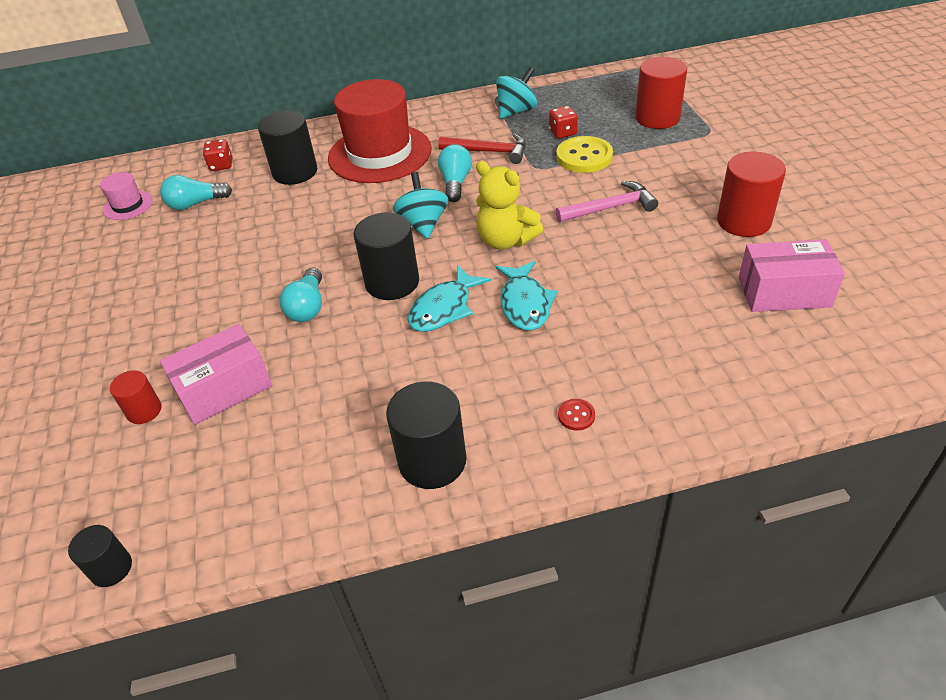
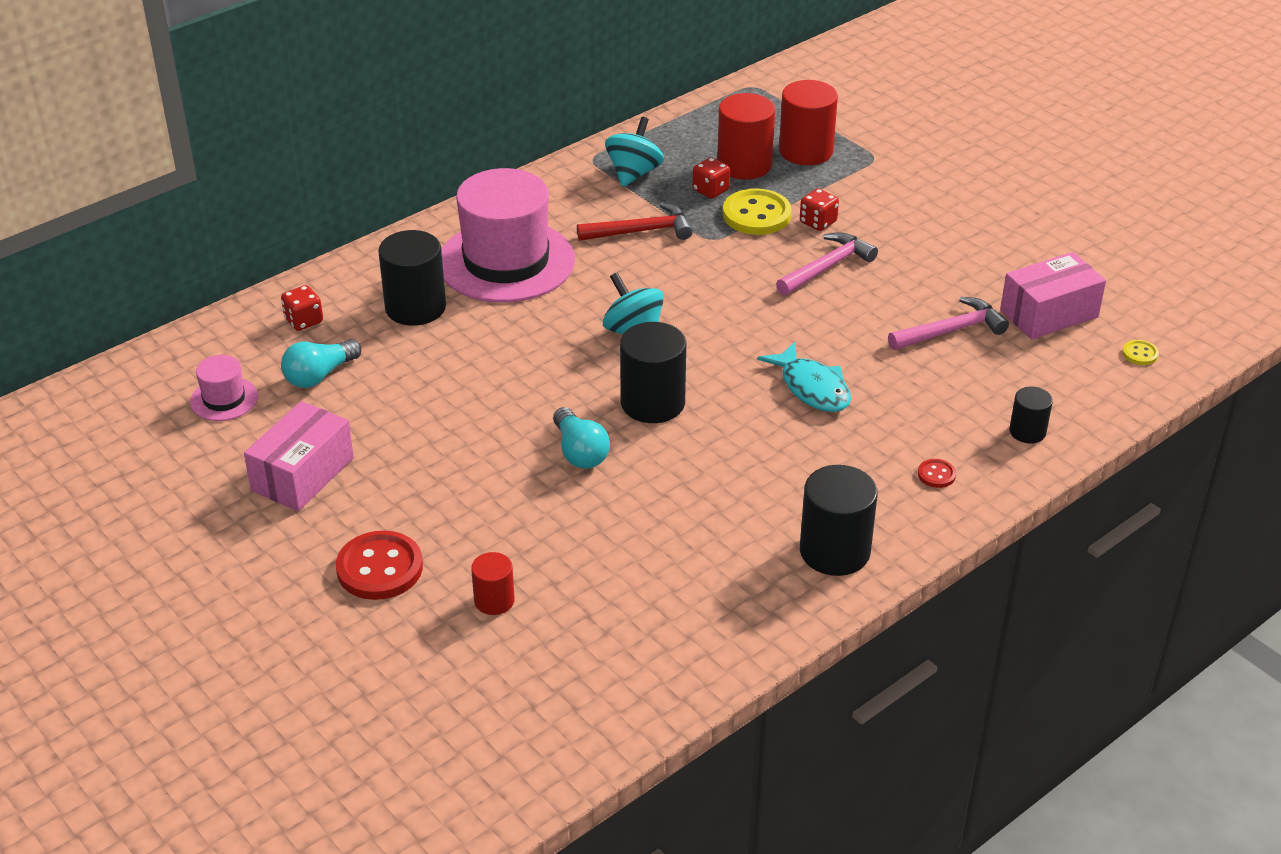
camera: 30 degrees left, 5 degrees down
(98, 356) = (379, 568): none -> red button
(111, 568) = (605, 732): black cylinder -> black cylinder (1027, 431)
(224, 388) = (563, 554): pink box -> pink box (302, 474)
(380, 153) = (506, 261): red hat -> pink hat
(444, 308) = (732, 414): turquoise fish -> none
(455, 183) = (631, 277): turquoise light bulb -> none
(506, 240) = (741, 328): yellow teddy bear -> none
(628, 172) = (818, 222): none -> red dice
(680, 285) = (951, 331): none -> pink hammer
(744, 221) = (970, 251): red cylinder -> red cylinder (744, 165)
(855, 354) = (1140, 354): none -> yellow button

